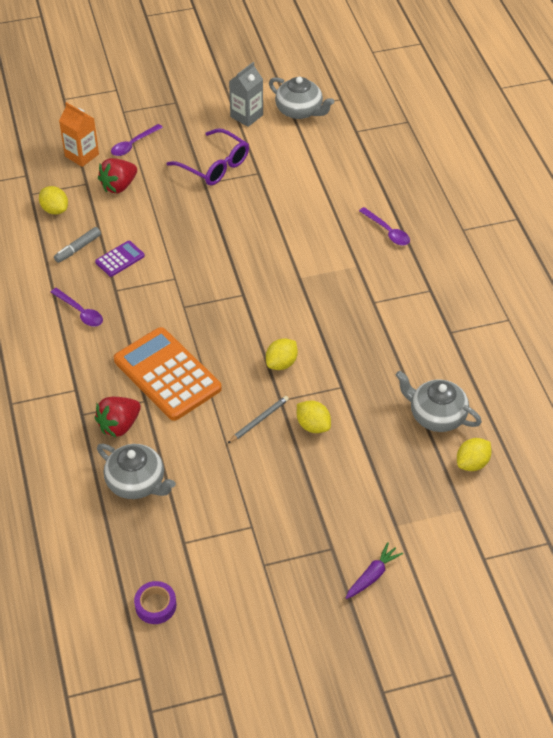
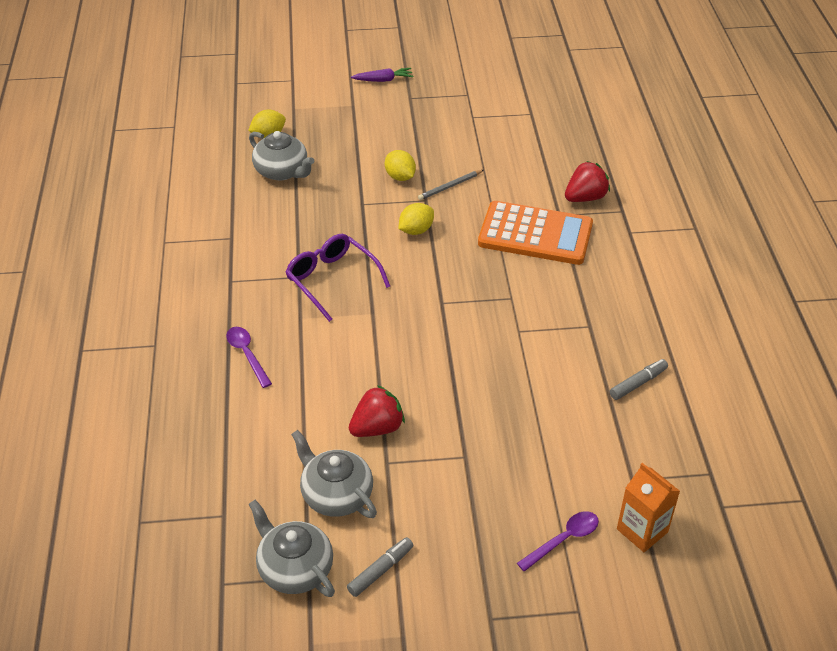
camera: 170 degrees left, 5 degrees down
(55, 209) = (673, 443): yellow lemon -> none
(80, 312) = (630, 306): purple spoon -> none
(119, 186) = (586, 468): red strawberry -> red strawberry (377, 428)
(120, 259) = (584, 362): purple calculator -> none
(137, 482) = (569, 155): grey teapot -> grey teapot (336, 494)
(155, 605) = (556, 82): purple tape -> none
(167, 374) = (535, 234): orange calculator -> orange calculator turned 45 degrees counterclockwise
(214, 165) = (446, 484): purple glasses -> purple glasses (332, 280)
(246, 116) = (381, 570): grey carton -> grey marker
(372, 575) = (383, 80): purple carrot -> purple carrot turned 150 degrees counterclockwise

